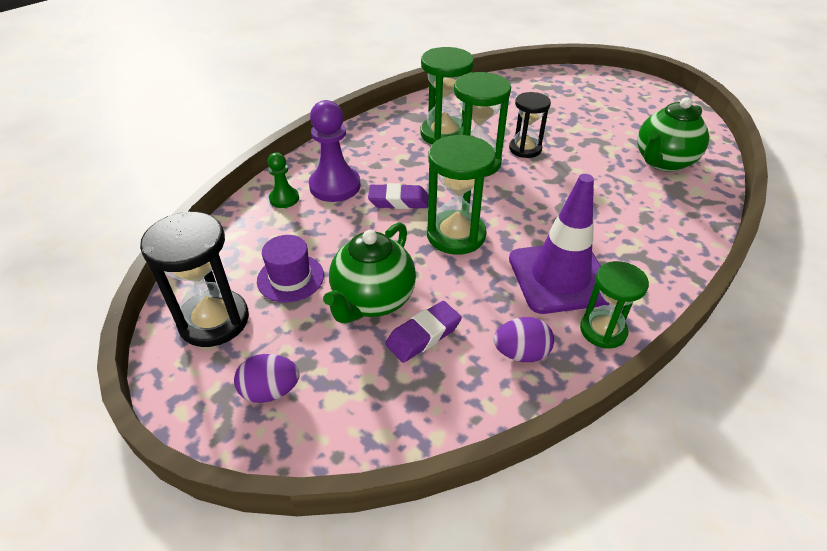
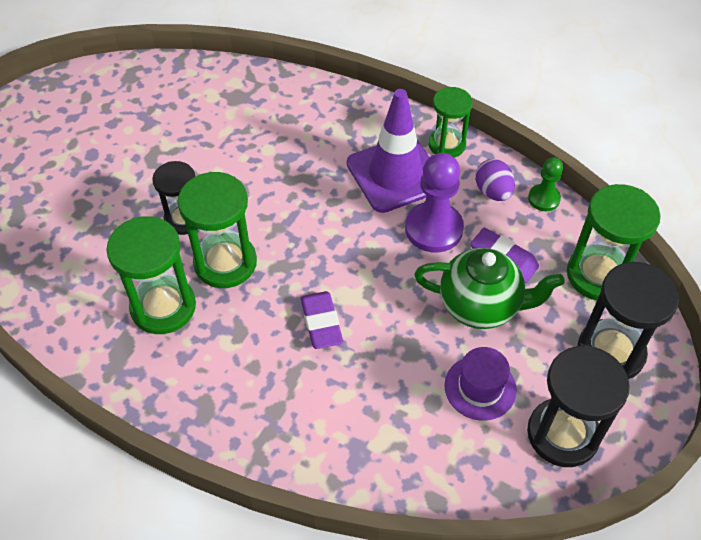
camera: 105 degrees left, 10 degrees up
(270, 391) = (610, 352): purple egg -> black hourglass
(284, 198) = (353, 448): green pawn -> green pawn (543, 199)
(335, 186) = (311, 399): purple pawn -> purple pawn (434, 229)
(456, 235) = (363, 259): green hourglass -> green hourglass (598, 275)
(663, 162) = (187, 104): green teapot -> none

